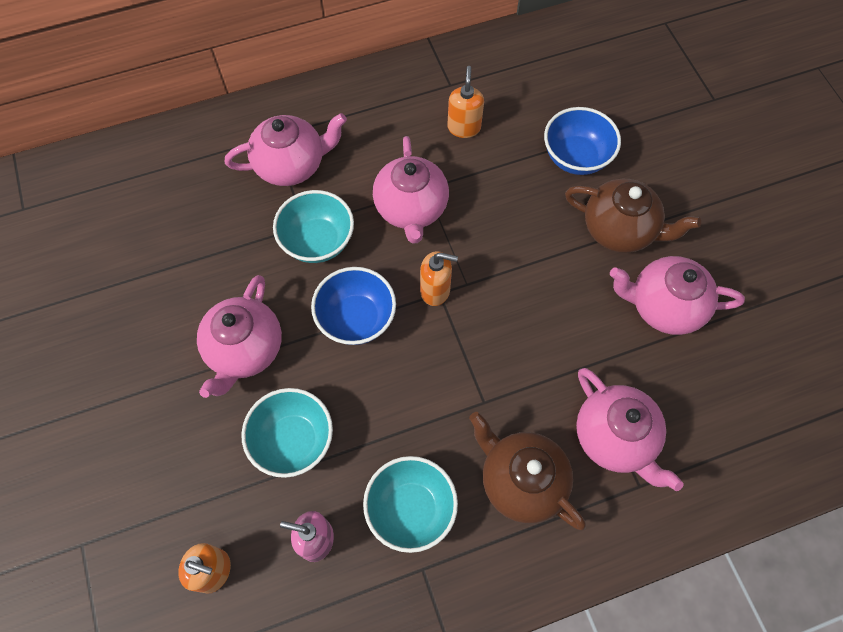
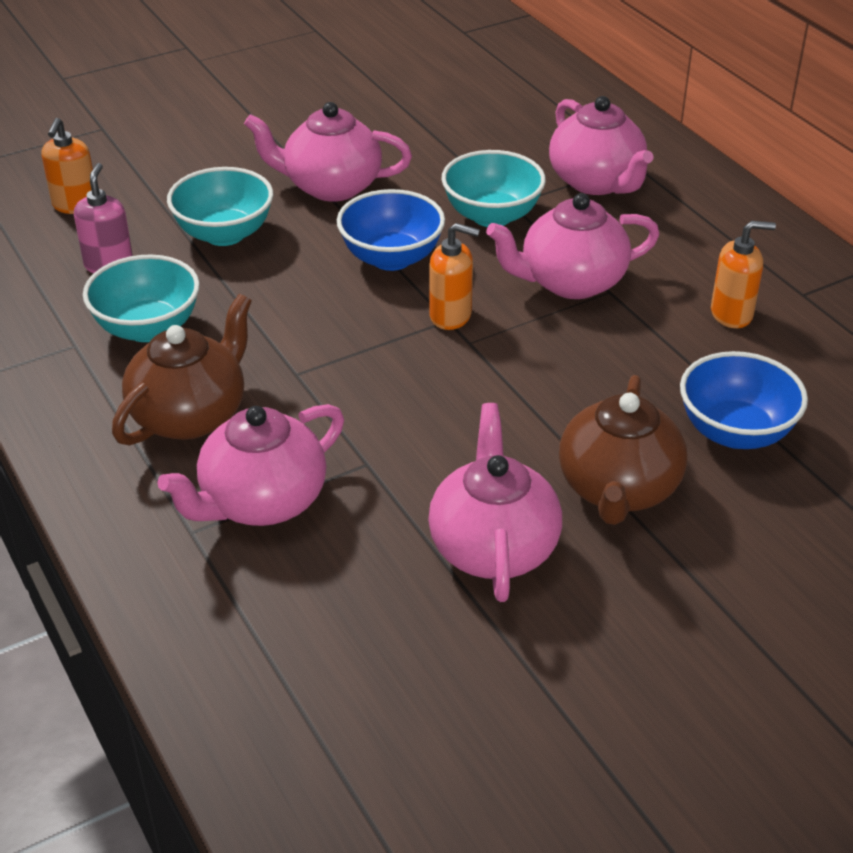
camera: 80 degrees right, 25 degrees down
(435, 290) = (451, 316): orange soap dispenser -> orange soap dispenser turned 75 degrees counterclockwise

